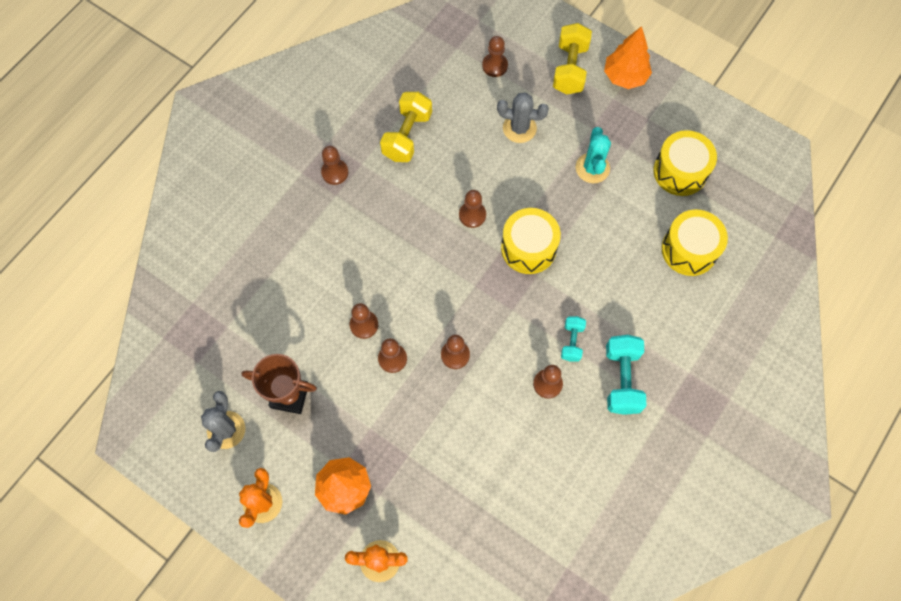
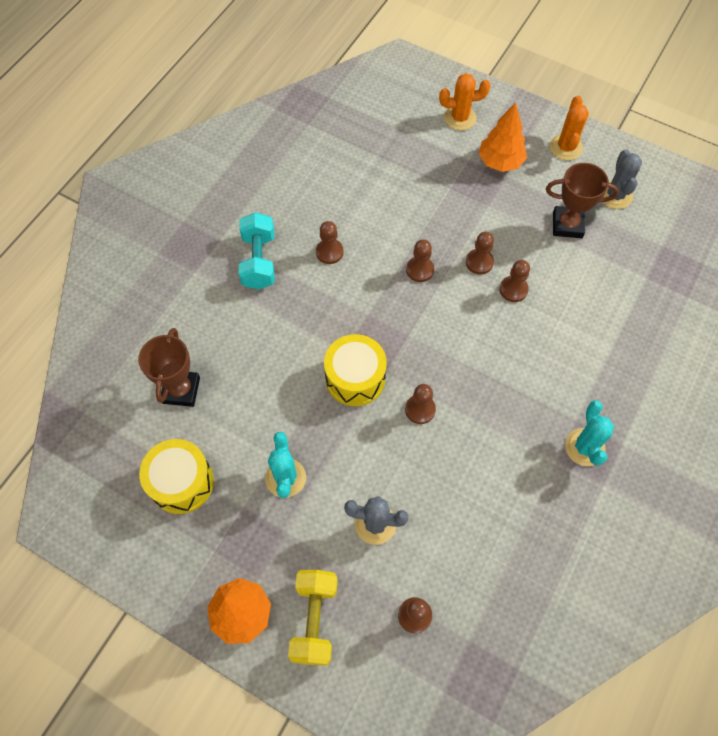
camera: 175 degrees right, 5 degrees down
(335, 172) = (584, 447): brown pawn -> turquoise cactus
(407, 136) = (510, 501): yellow dumbbell -> none
(572, 342) = (307, 290): turquoise dumbbell -> none
(689, 250) = (181, 390): yellow drum -> brown trophy

